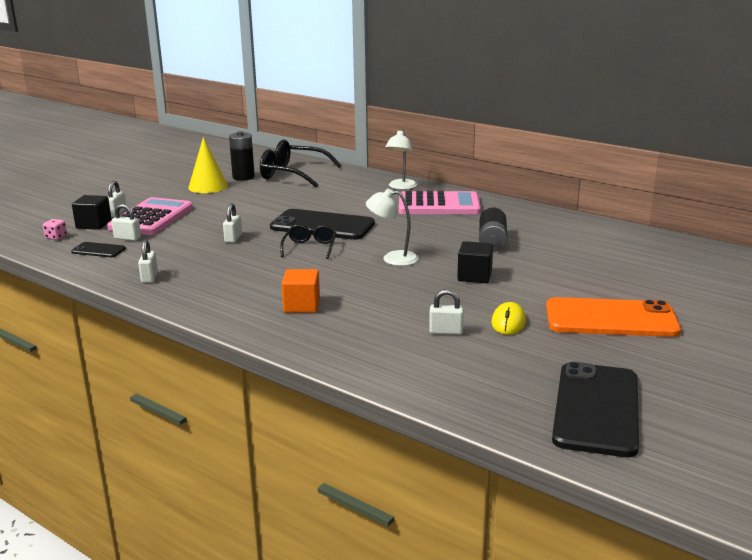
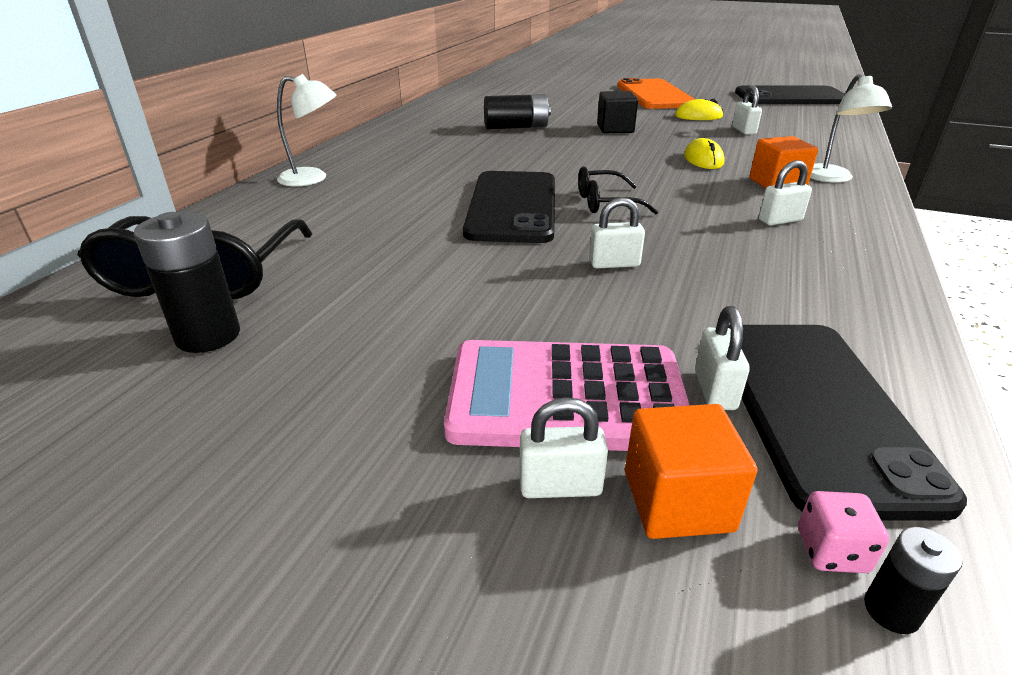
camera: 105 degrees left, 10 degrees up
(35, 238) = (891, 610): none -> black battery
(94, 224) = (677, 501): black cube -> orange cube
(98, 250) = (818, 410): black phone -> black phone, size x2.11
(149, 277) = (845, 299): white padlock -> white padlock (780, 220)
(208, 186) = (286, 374): yellow cone -> none
(371, 293) = (703, 159): none -> yellow mouse
(392, 258) = (600, 159): white lamp -> white lamp (831, 178)
(439, 205) = (397, 153): pink calculator -> none

